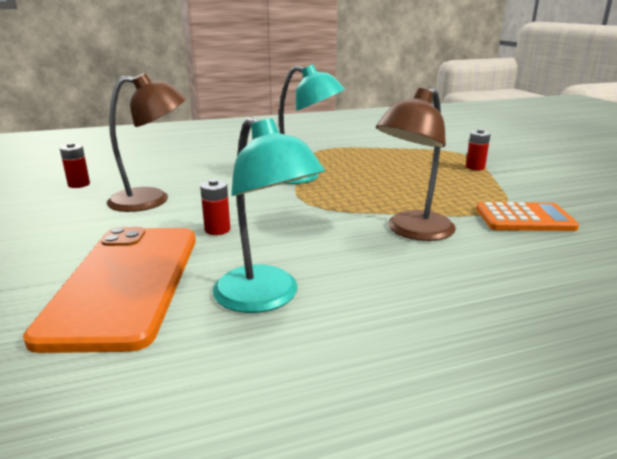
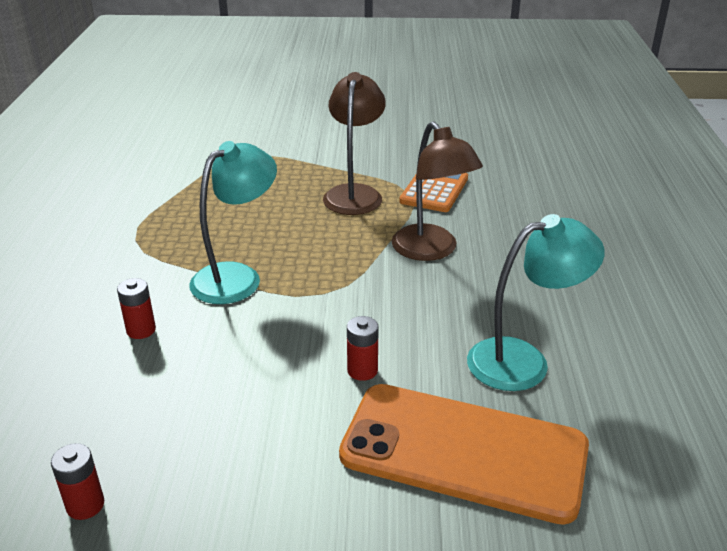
camera: 70 degrees left, 10 degrees up
(152, 200) = (225, 419): brown lamp -> brown lamp (354, 193)
(475, 167) = (297, 166): red battery -> red battery (141, 330)

